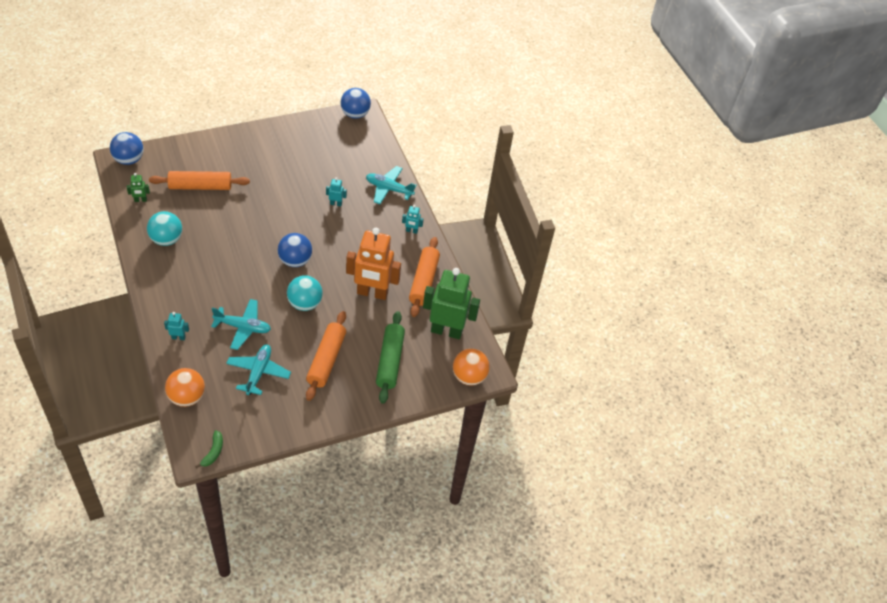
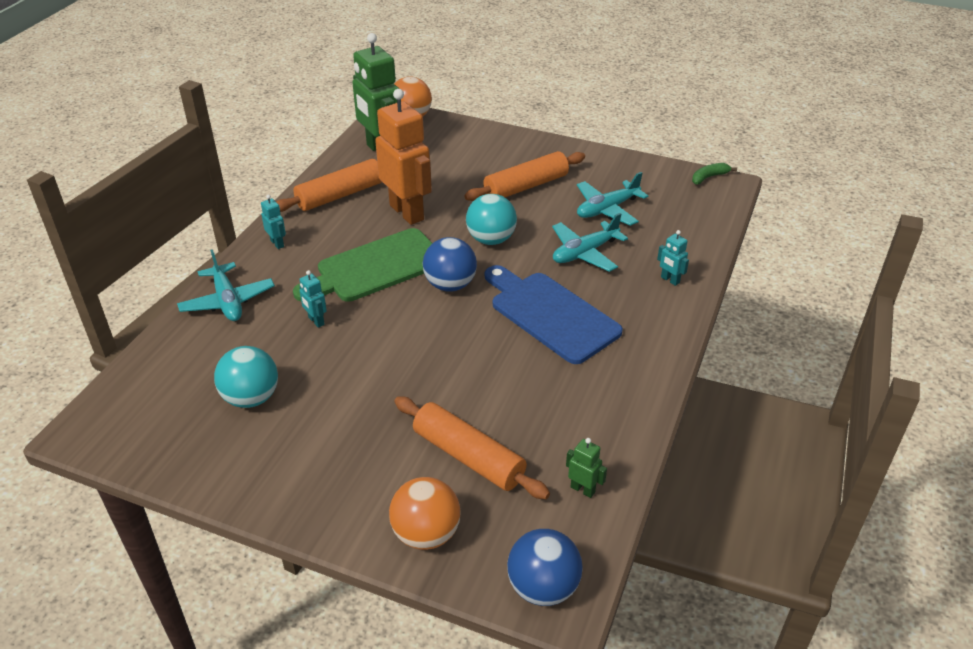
camera: 130 degrees left, 10 degrees down
(166, 239) = (592, 402): turquoise ball -> turquoise ball (251, 398)
(187, 397) = (703, 225): orange ball -> orange ball (426, 534)
(226, 274) = (550, 314): none -> blue cutting board
(243, 327) = (585, 253): turquoise plane -> turquoise plane turned 90 degrees counterclockwise
(344, 248) = (375, 267): none -> green cutting board
(355, 114) = (97, 436): blue ball -> none
(390, 361) = (466, 157): green rolling pin -> none

